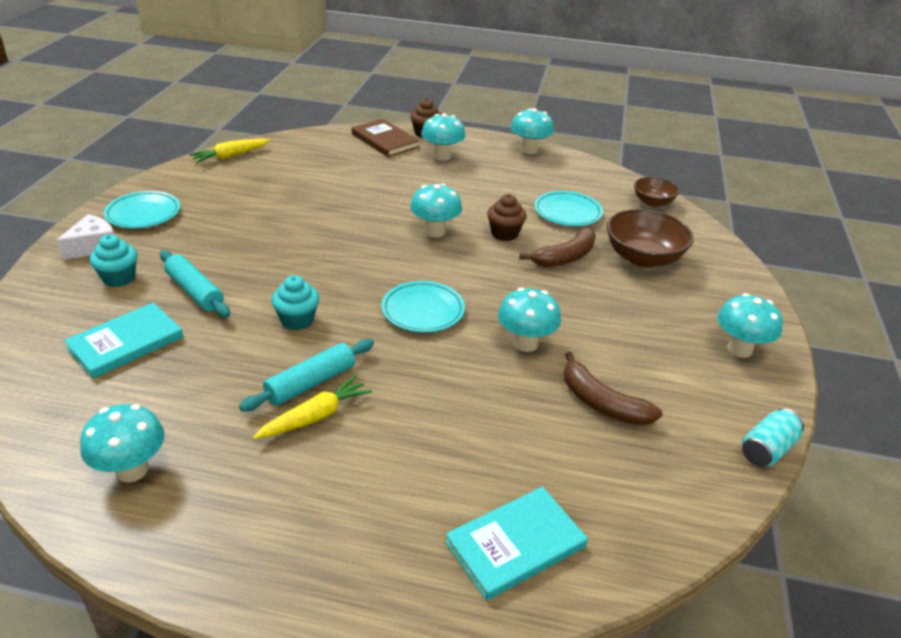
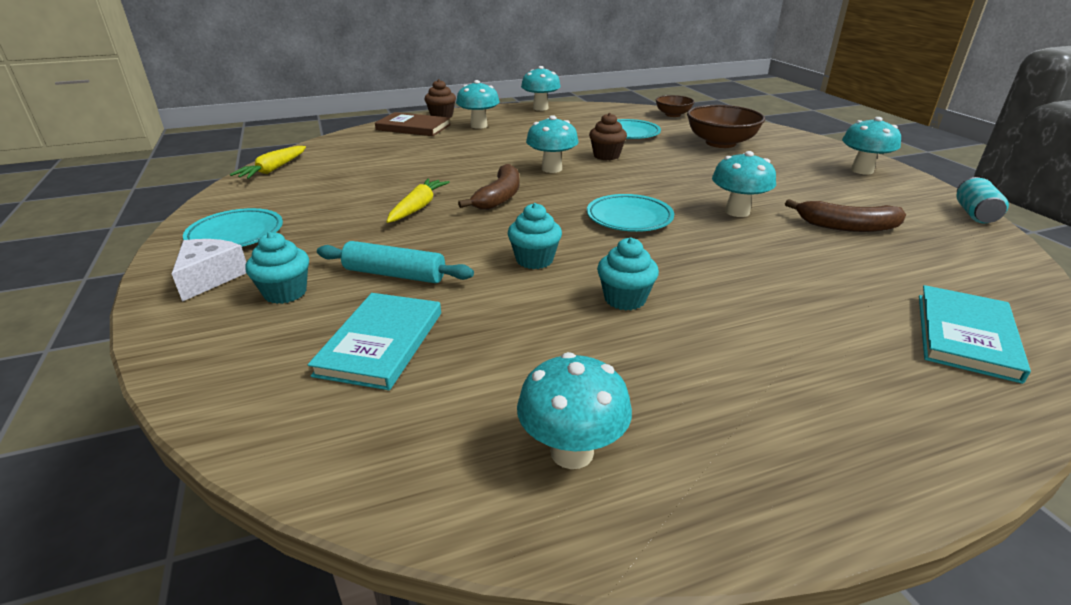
camera: 30 degrees left, 5 degrees down
(311, 383) = (625, 299): turquoise rolling pin -> turquoise cupcake
(315, 417) = (671, 321): yellow carrot -> yellow carrot (418, 207)
(565, 257) = (672, 156): brown banana -> brown banana (499, 197)

